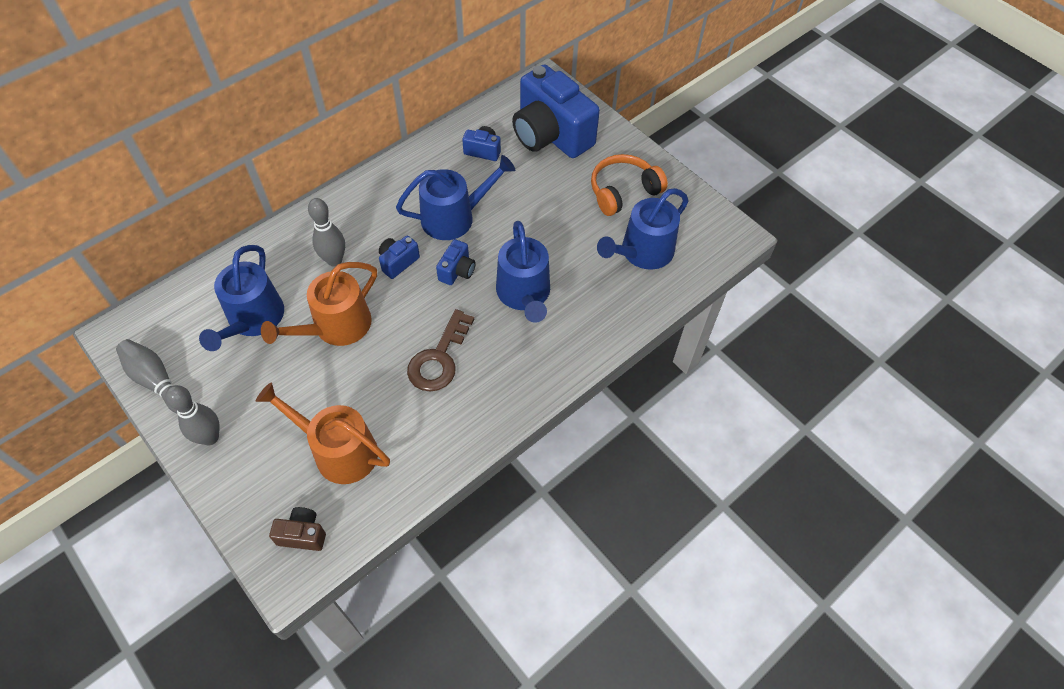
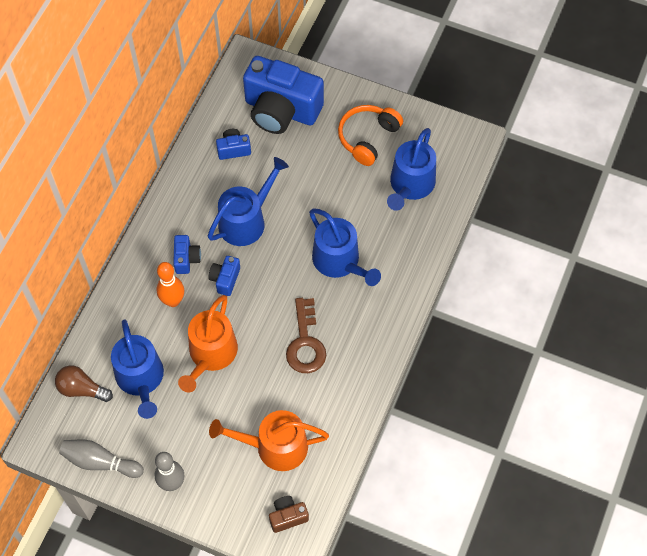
camera: 25 degrees left, 5 degrees up
(191, 303) = (82, 389): none -> brown light bulb
(334, 260) = (173, 301): grey bowling pin -> orange bowling pin
(457, 271) = (276, 266): blue camera -> blue camera (186, 259)

